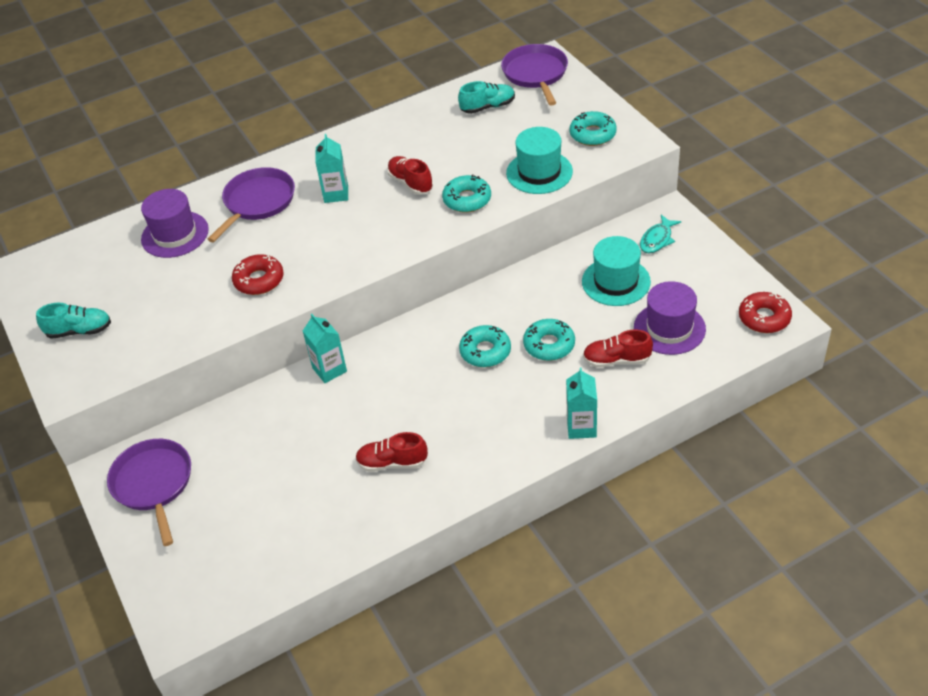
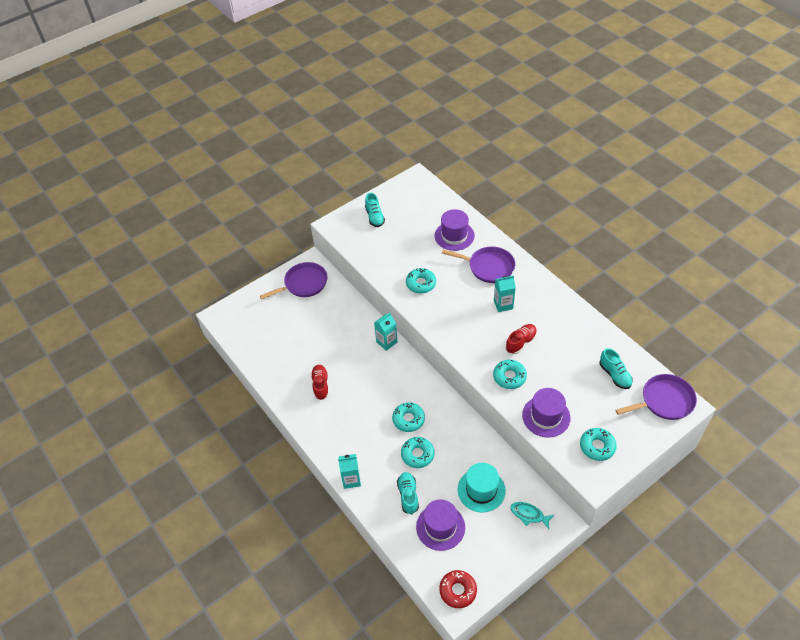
camera: 80 degrees right, 5 degrees up
(259, 280) = (421, 284): red donut -> turquoise donut
(539, 172) = (546, 416): turquoise hat -> purple hat
(616, 360) = (408, 495): red shoe -> turquoise shoe

